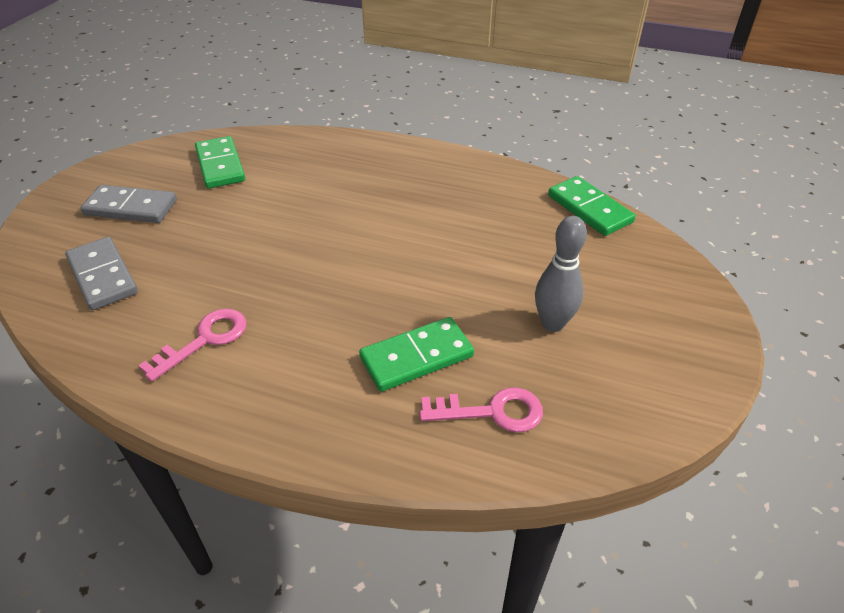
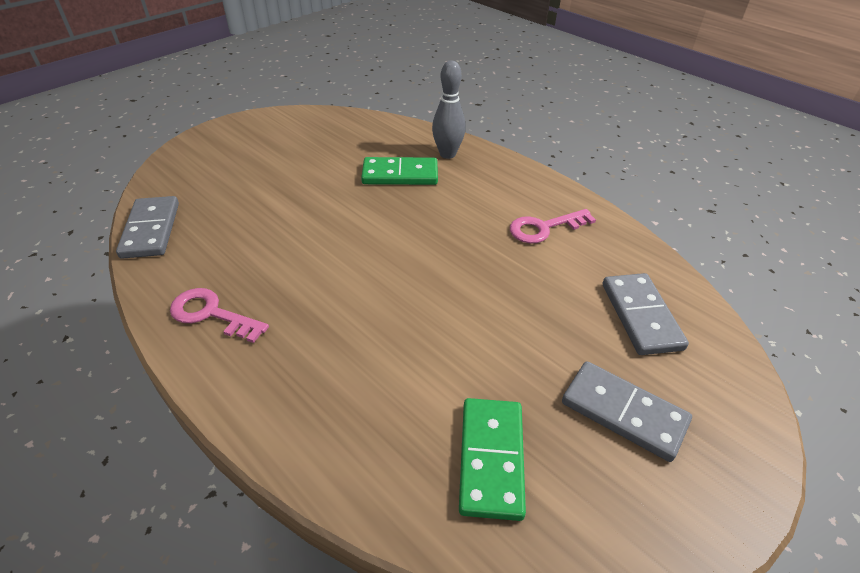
camera: 155 degrees left, 0 degrees up
(492, 412) = (380, 141): pink key -> pink key (211, 314)
(552, 323) = (296, 165): grey bowling pin -> grey bowling pin (447, 154)
(589, 209) = (151, 230): green domino -> grey domino

